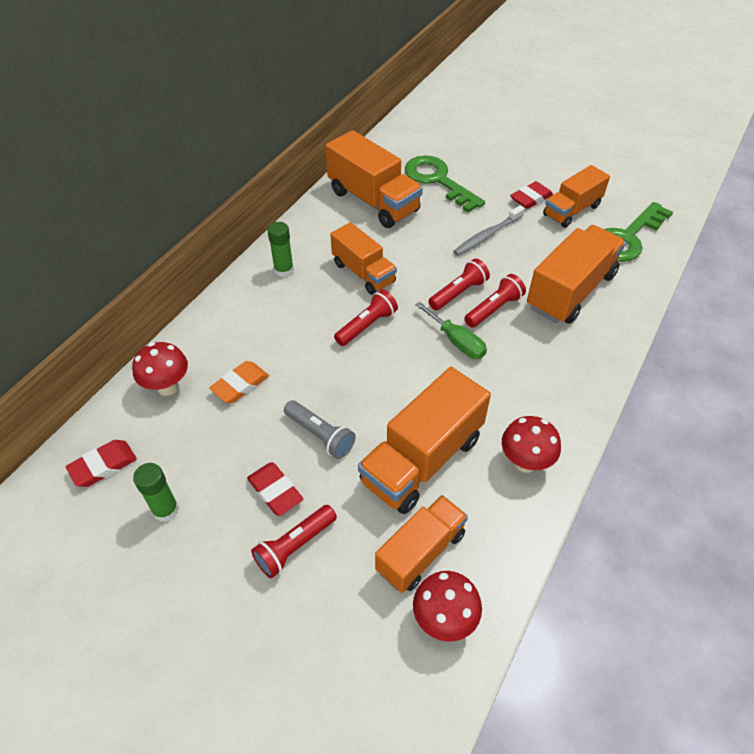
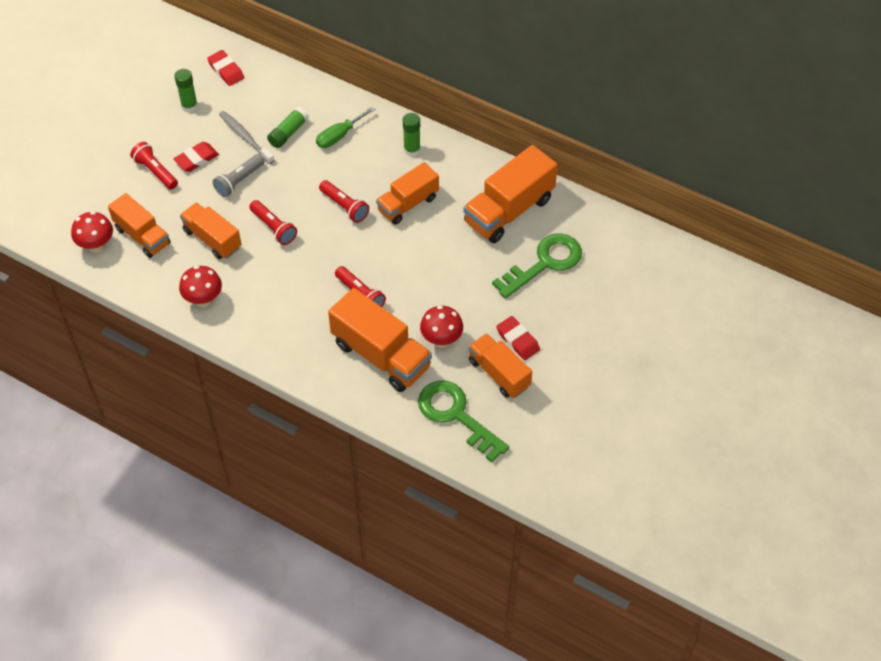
camera: 90 degrees right, 5 degrees up
(167, 387) = (289, 93): red mushroom -> red mushroom (441, 340)
(240, 385) = (288, 133): orange eraser -> green glue stick
(422, 460) = (212, 239): orange truck -> orange truck, size x0.65
(456, 341) = (324, 266): green screwdriver -> green screwdriver (339, 136)
(458, 293) = (381, 270): red flashlight -> red flashlight (273, 228)
(487, 235) = (458, 298): grey toothbrush -> grey toothbrush (245, 137)

